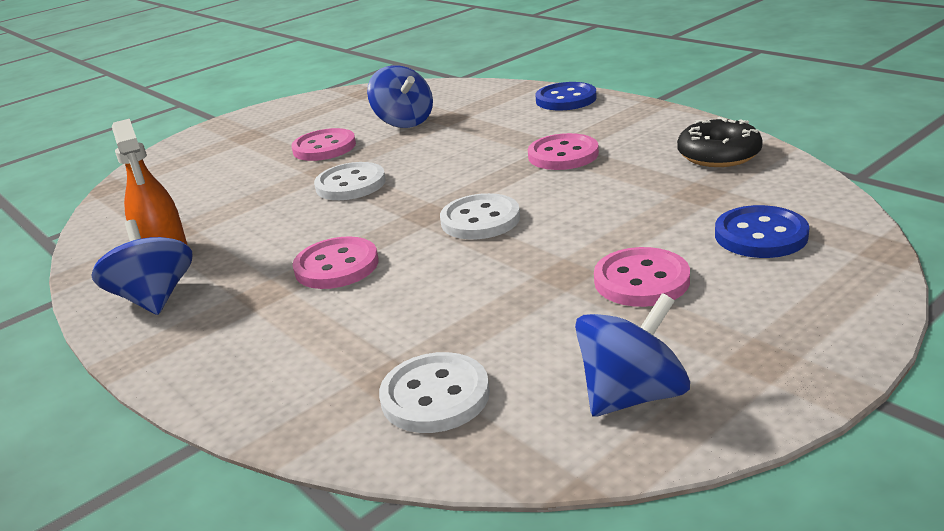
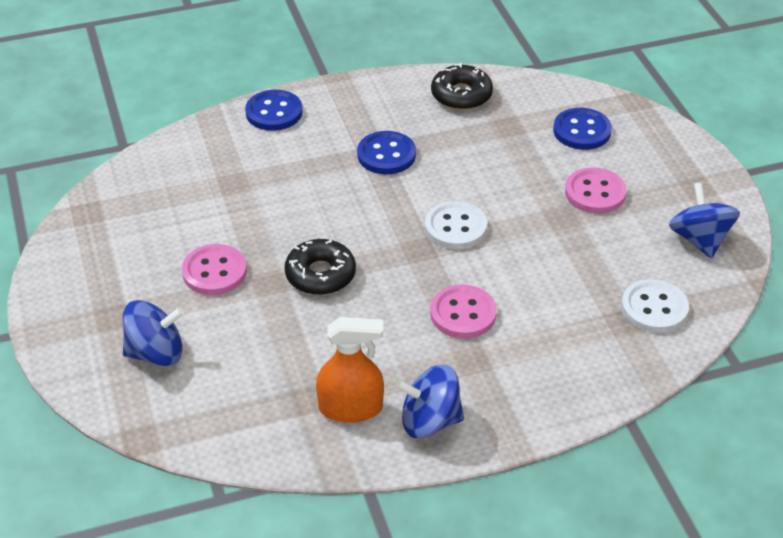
camera: 70 degrees left, 15 degrees up
(350, 184) = (320, 274): white button -> black donut
(404, 122) = (210, 210): blue spinning top -> blue spinning top (156, 353)
(563, 155) = (386, 155): pink button -> blue button

